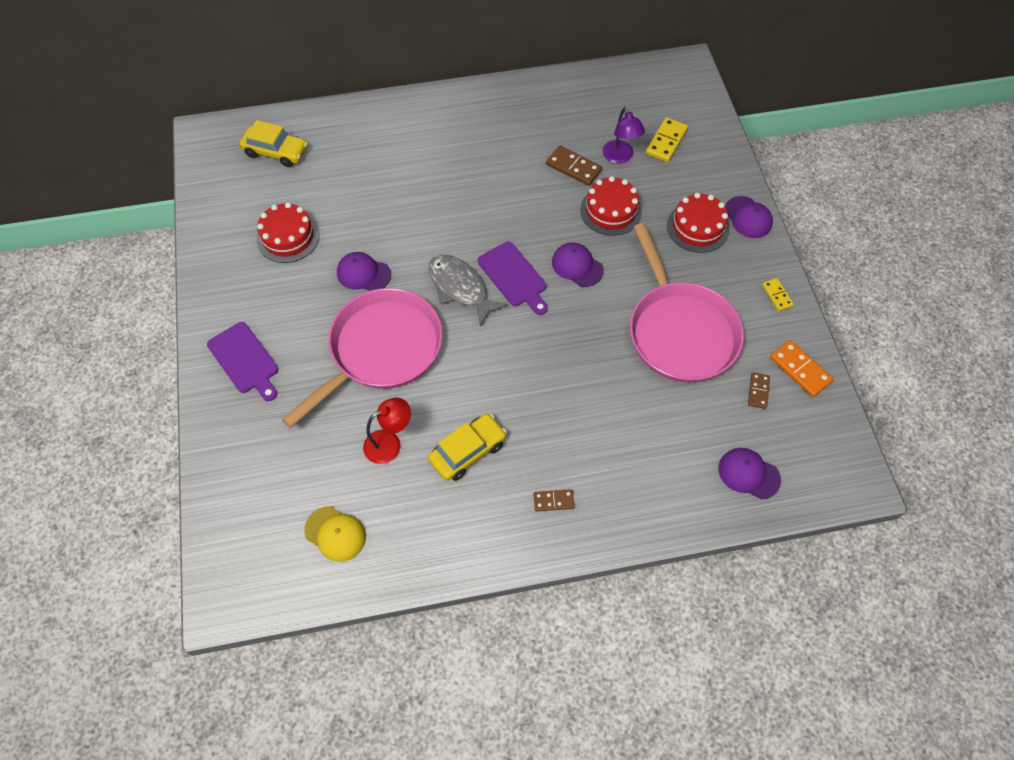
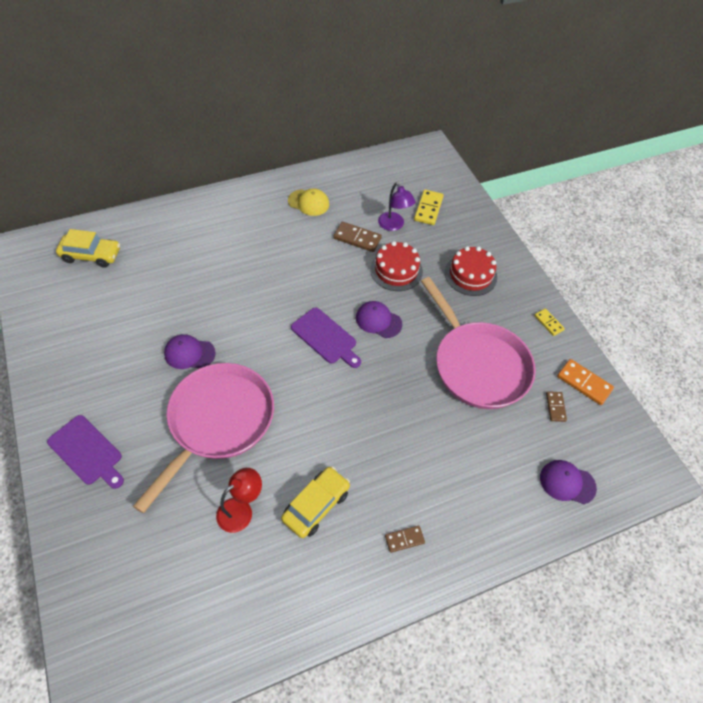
camera: 15 degrees left, 5 degrees down
(288, 237) = (113, 329): red cake -> none
(335, 534) = (203, 612): yellow cap -> yellow cap (308, 202)
(460, 288) = (280, 354): grey fish -> none
(748, 217) = (508, 262): purple cap -> none

